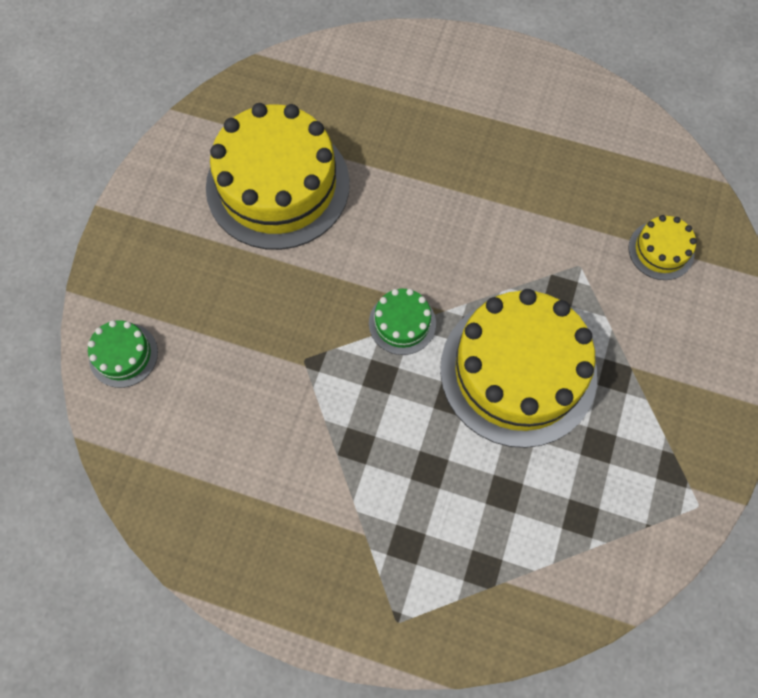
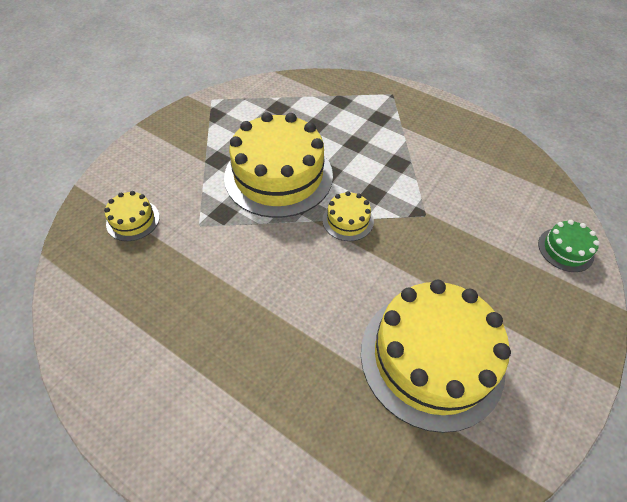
camera: 165 degrees left, 15 degrees down
(402, 323) = (348, 220): green cake -> yellow cake

